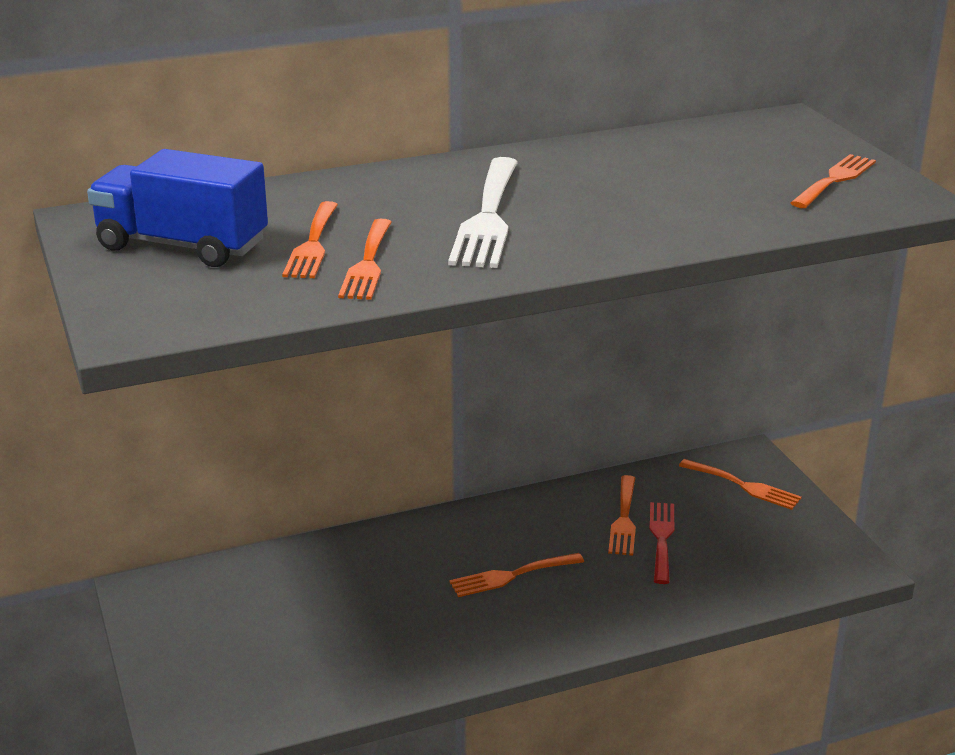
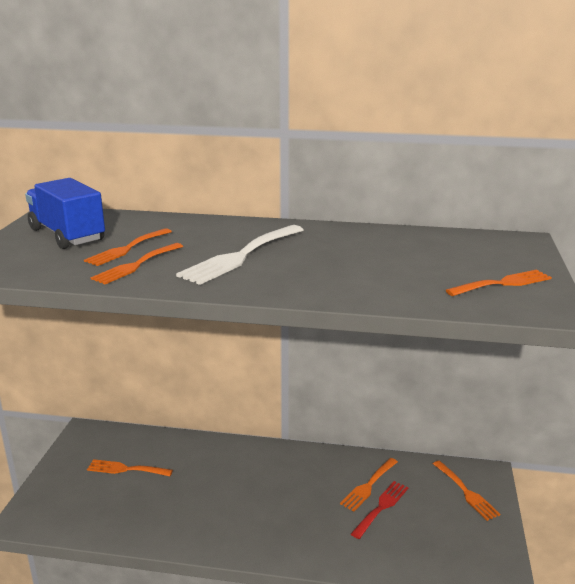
camera: 30 degrees right, 5 degrees down
(511, 576) = (270, 496): orange fork -> orange fork (126, 469)

